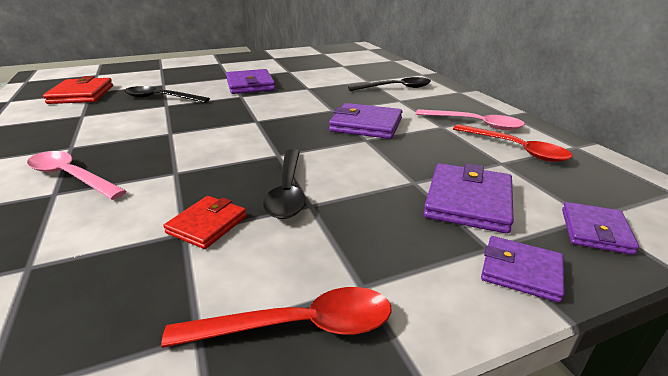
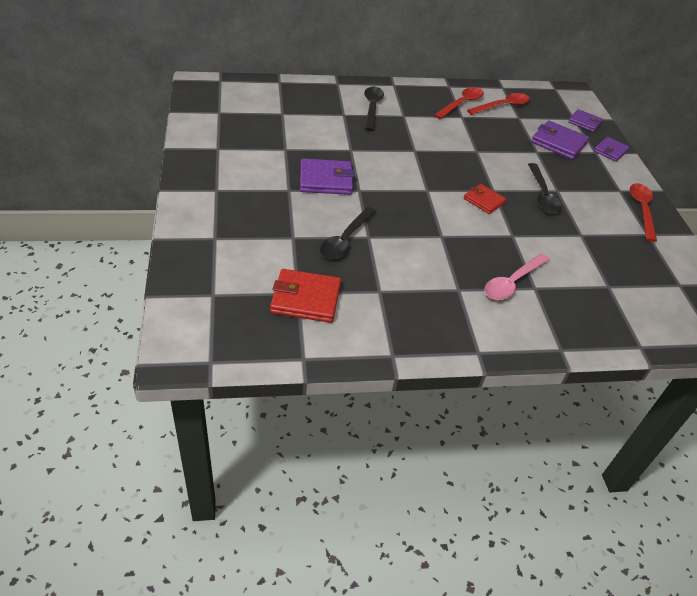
camera: 80 degrees left, 15 degrees up
(207, 225) = (574, 226): red wallet -> red wallet (484, 201)
(287, 191) = (542, 195): black spoon -> black spoon turned 75 degrees clockwise
(366, 125) = (451, 144): purple wallet -> none
(474, 124) = (461, 104): pink spoon -> red spoon

